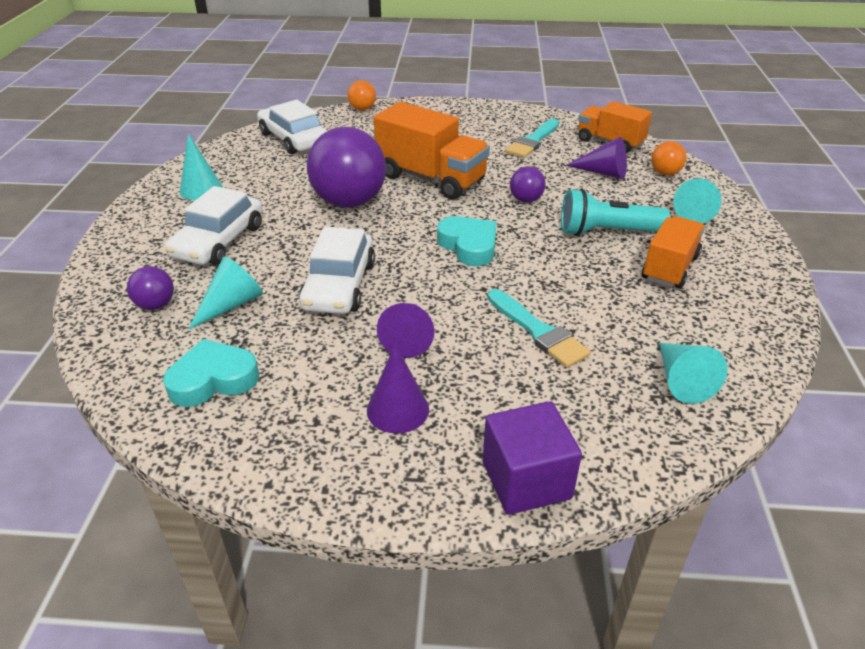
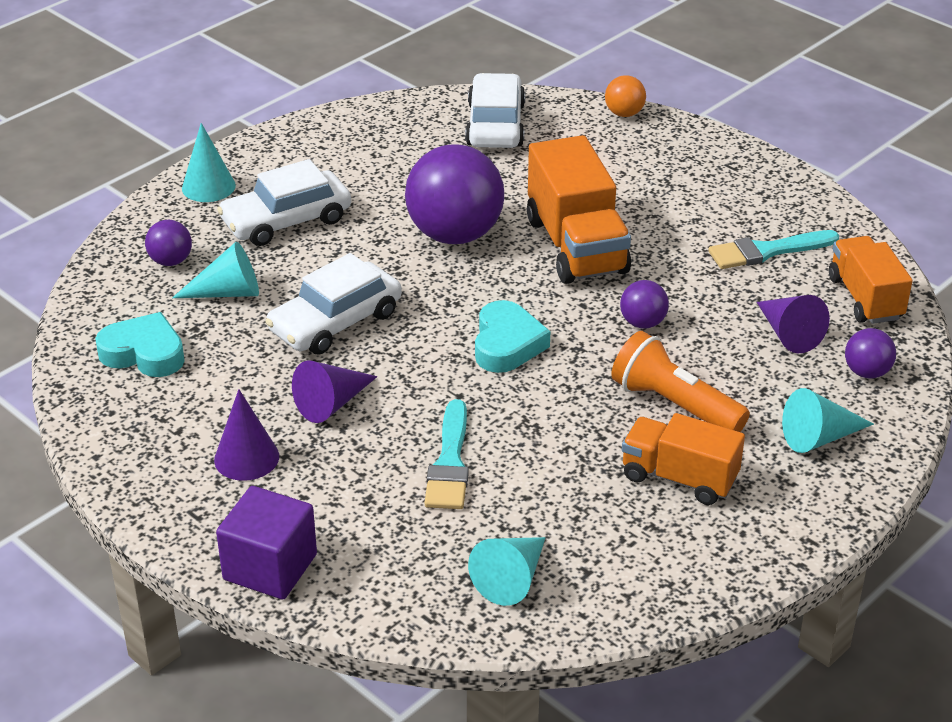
camera: 40 degrees right, 0 degrees up
(201, 189) = (334, 151): turquoise cone -> turquoise cone (208, 186)
(607, 232) = (674, 405): turquoise flashlight -> orange flashlight
(665, 173) = (866, 372): orange ball -> purple ball
(669, 268) = (679, 478): orange truck -> orange truck turned 135 degrees counterclockwise

